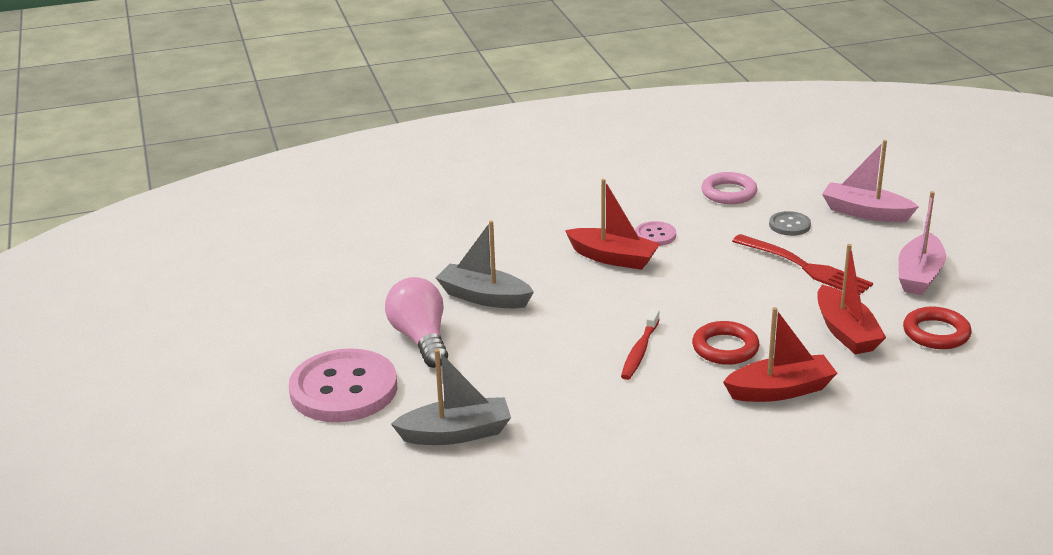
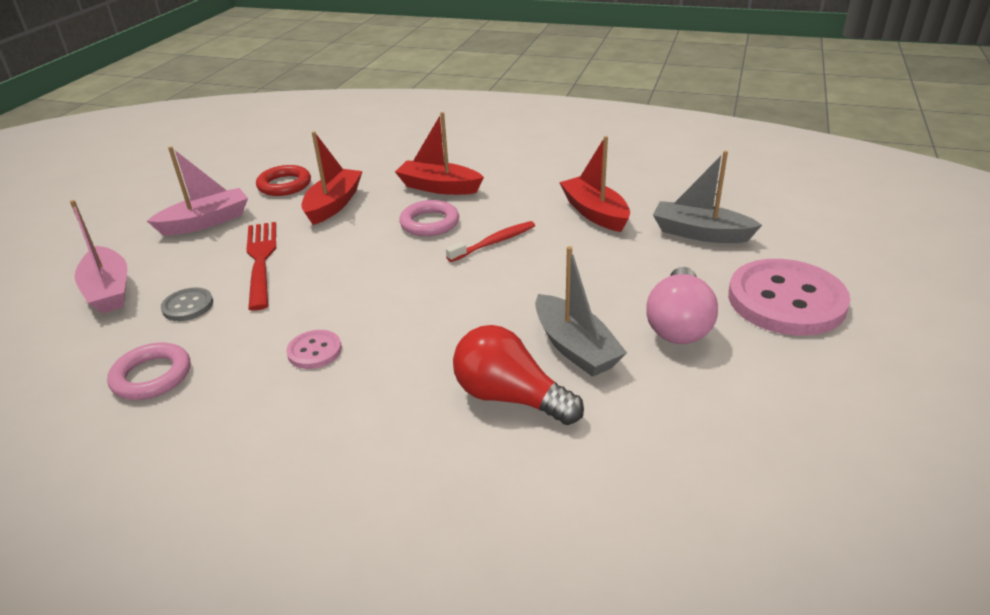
camera: 145 degrees left, 5 degrees up
(498, 258) = (509, 397): none -> red light bulb
(613, 258) = (394, 340): red boat -> red boat (595, 213)
(725, 348) = (429, 223): red ring -> pink ring

